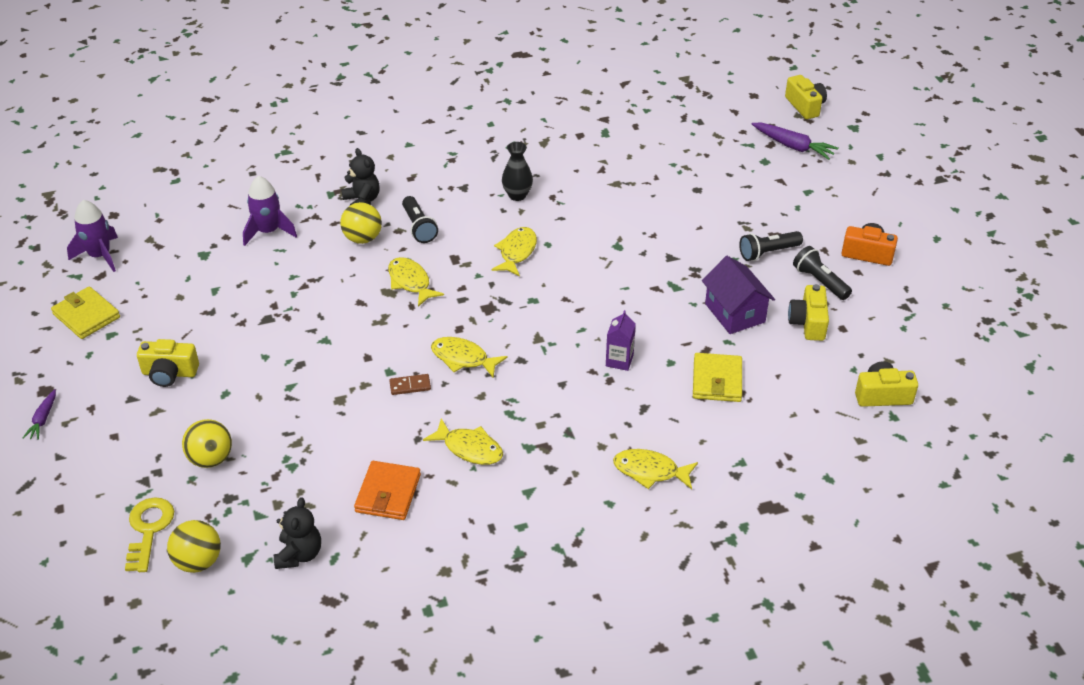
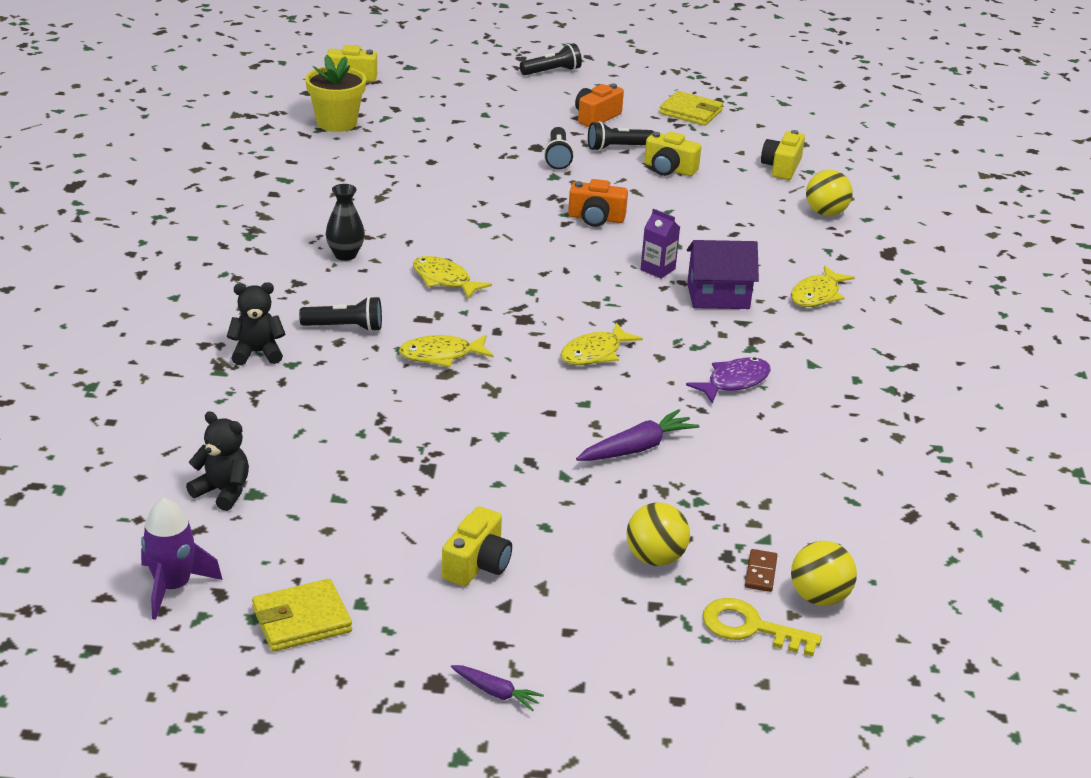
camera: 70 degrees left, 10 degrees down
(268, 231) = (253, 433): purple rocket -> none
(299, 554) = (837, 523): black teddy bear -> black teddy bear (223, 491)
(363, 238) = (331, 369): yellow ball -> yellow ball (825, 213)
(388, 493) = (774, 446): orange wallet -> none
(410, 386) = (616, 395): brown domino -> brown domino (760, 572)
(469, 448) = (734, 382): yellow fish -> purple fish
(678, 303) = (596, 218): none -> orange camera
(716, 125) = (336, 123): none -> yellow flower pot
(717, 380) = (717, 231): yellow wallet -> yellow wallet (691, 112)
(734, 313) = (631, 196): purple house -> purple house (718, 296)
(793, 146) = (410, 100): purple carrot -> purple carrot (637, 448)
(932, 204) = (552, 72): none -> black flashlight

